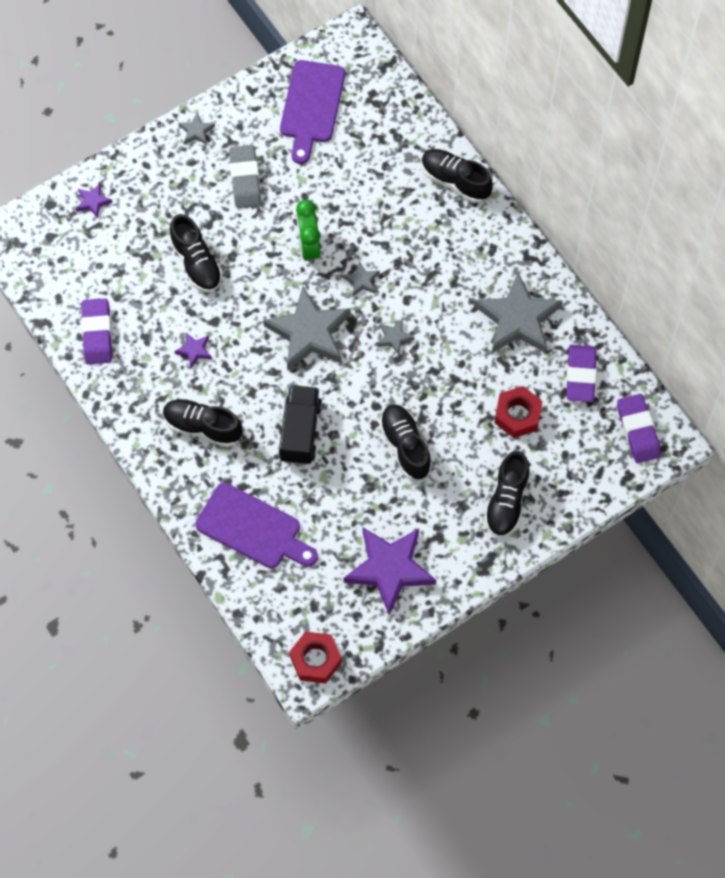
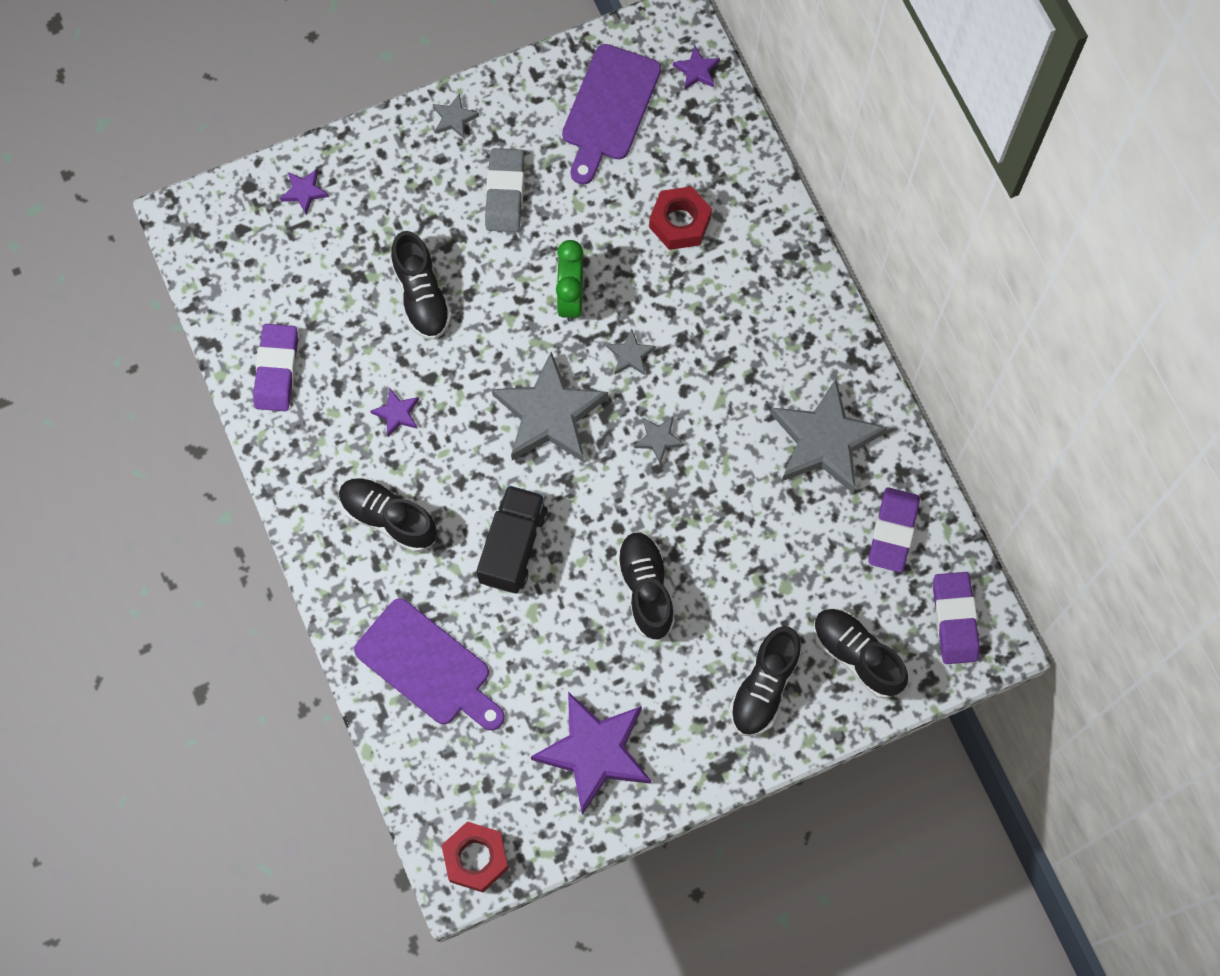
camera: 10 degrees right, 5 degrees up
(372, 69) = (697, 70): none -> purple star
(455, 181) = (777, 240): black shoe -> black shoe (856, 656)
(517, 415) = (800, 572): red nut -> red nut (680, 222)

